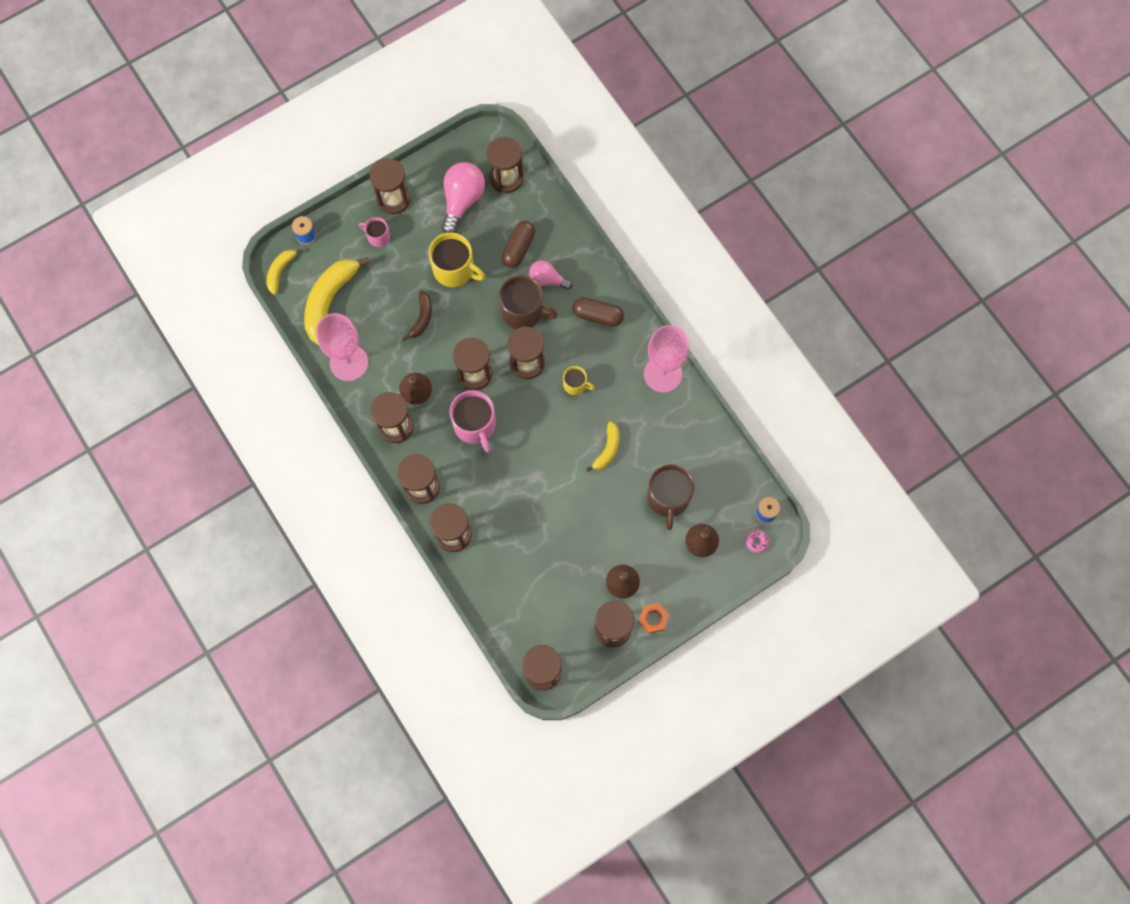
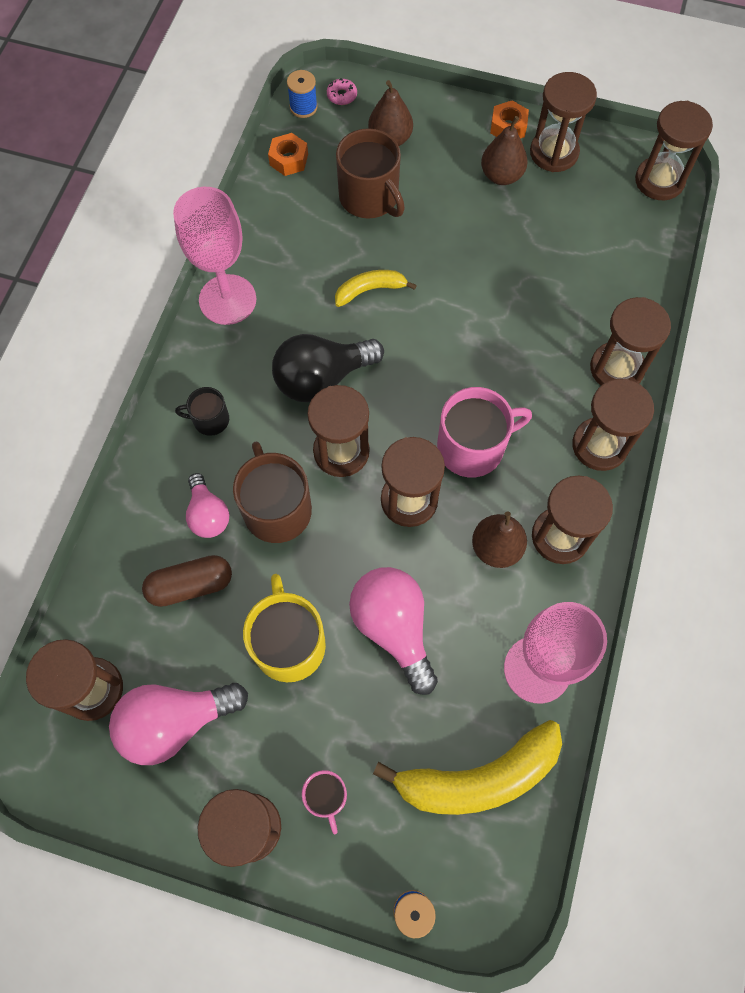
camera: 130 degrees left, 5 degrees down
(280, 271) = (499, 896): yellow banana -> none
(422, 318) = (393, 627): brown banana -> pink light bulb
(475, 425) = (472, 447): pink mug -> pink mug turned 45 degrees clockwise
(575, 384) = (322, 378): yellow mug -> black light bulb
(598, 315) = (210, 420): brown capsule -> black mug
(668, 498) = (370, 197): brown mug -> brown mug turned 90 degrees clockwise
(732, 475) = (289, 159): none -> orange nut

